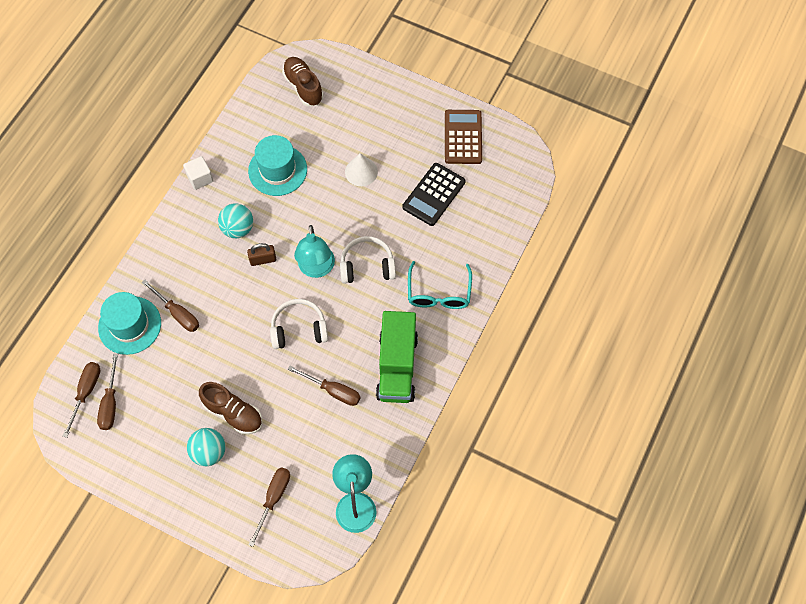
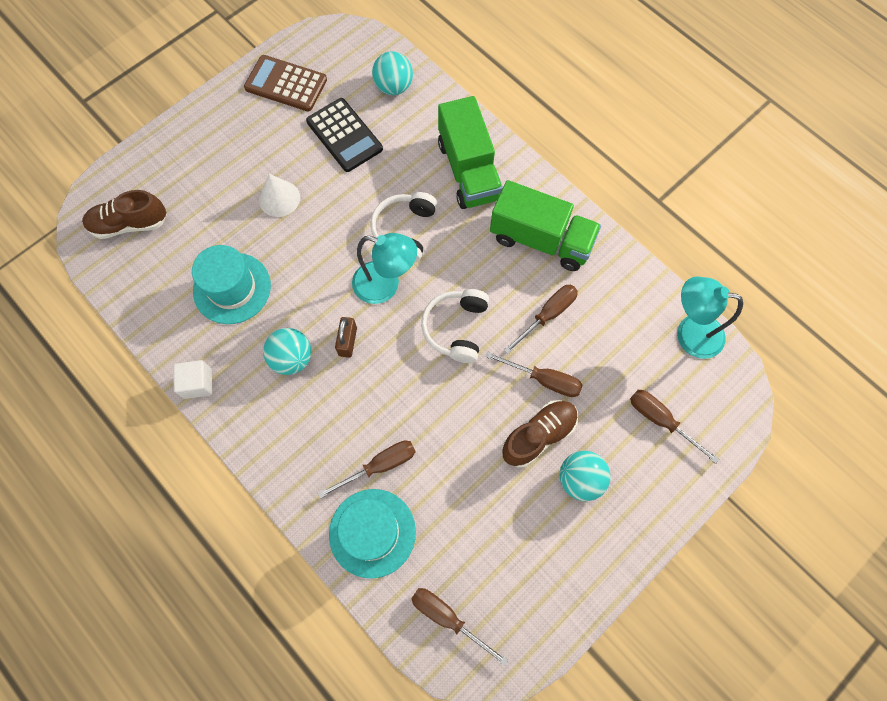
camera: 70 degrees left, 5 degrees up
(110, 403) = (473, 588): brown screwdriver -> brown screwdriver (543, 379)
(439, 293) = (468, 170): turquoise glasses -> green truck
(494, 213) = (393, 87): none -> turquoise ball

